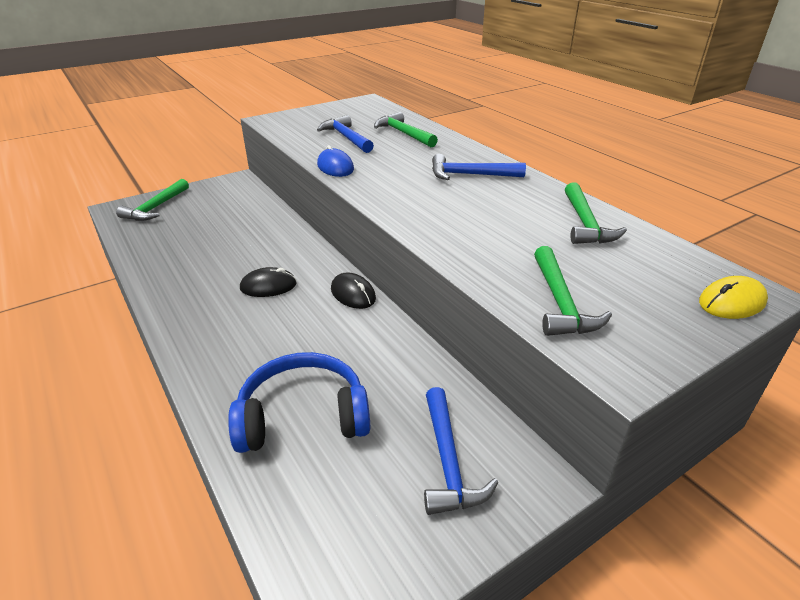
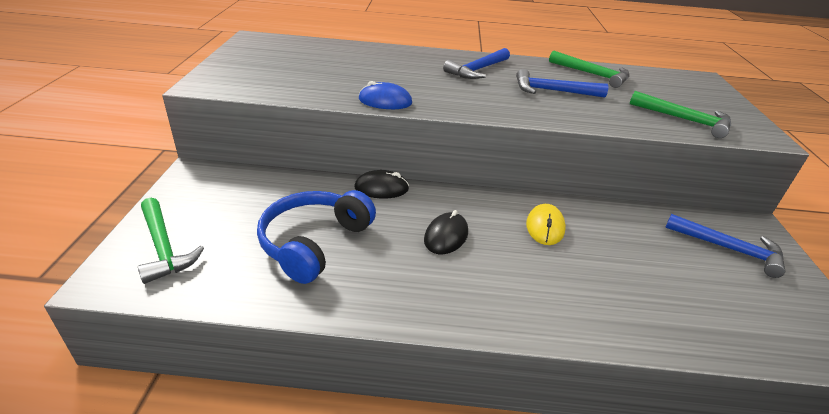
camera: 55 degrees left, 0 degrees up
(303, 416) = (652, 290): blue headphones -> blue headphones (314, 243)
(346, 137) = (326, 75): blue hammer -> blue hammer (552, 91)
(353, 294) = (504, 201): black mouse -> black mouse (381, 188)
(403, 133) = (360, 56): green hammer -> none
(731, 302) = (709, 86): yellow mouse -> yellow mouse (545, 227)

